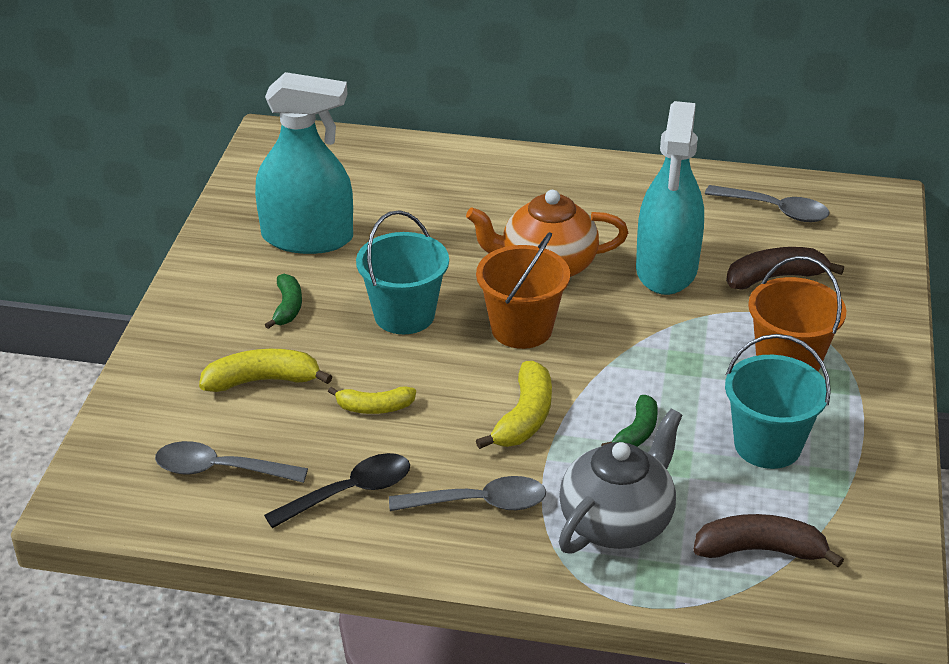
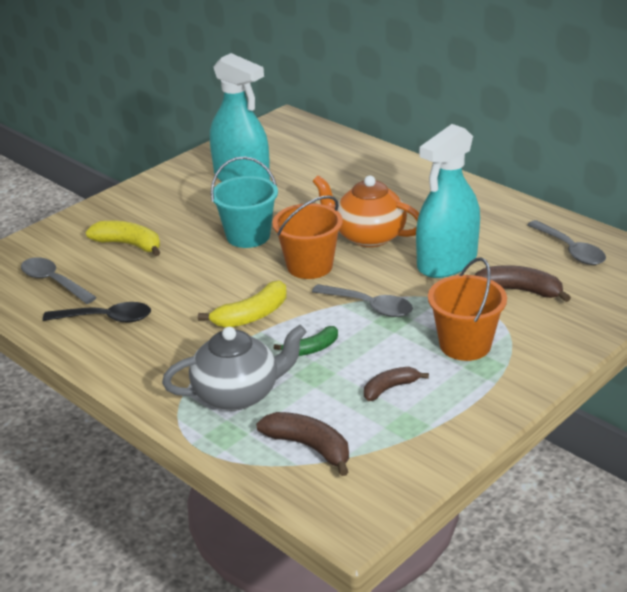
camera: 35 degrees right, 5 degrees down
(287, 307) = (187, 211): green banana -> none
(374, 407) = (172, 279): yellow banana -> none
(479, 503) = (169, 352): grey spoon -> grey spoon (369, 306)
(767, 445) = (390, 388): turquoise bucket -> brown banana

